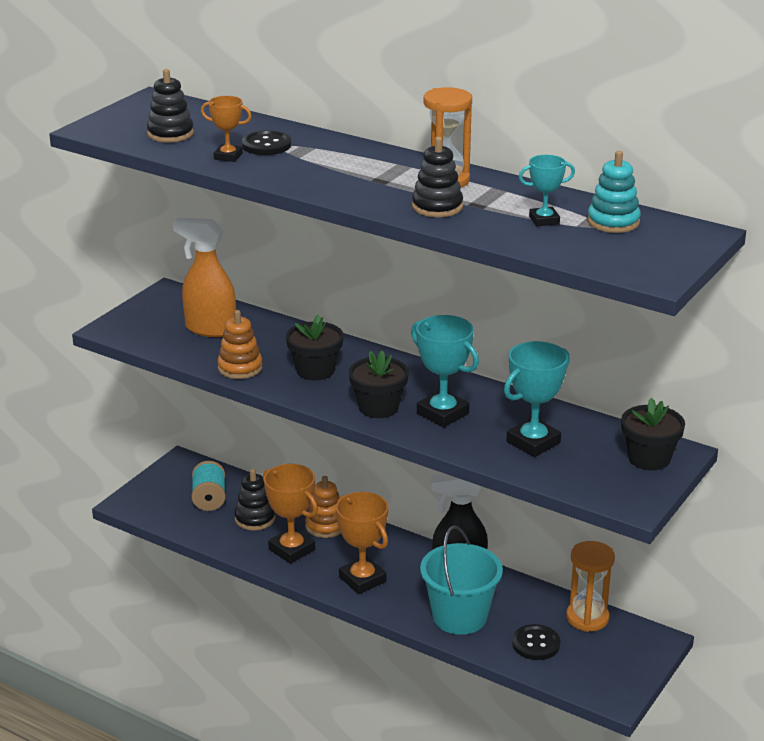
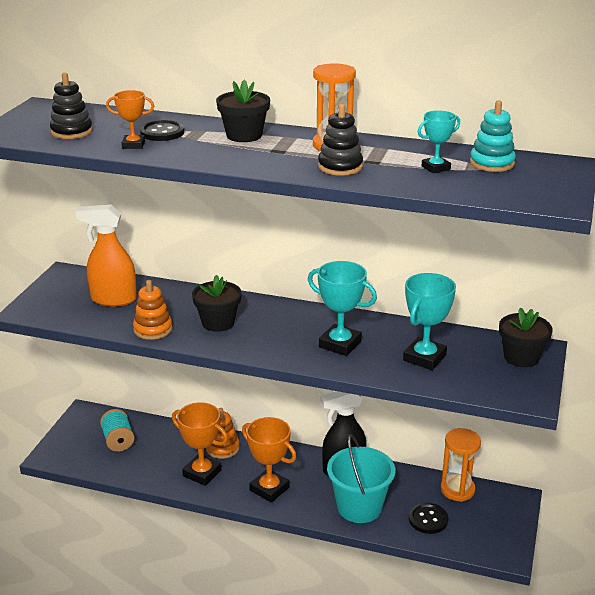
camera: 15 degrees left, 0 degrees up
(255, 518) = (162, 451): black stacking toy -> none
(378, 407) = (285, 347): black flower pot -> black flower pot (244, 135)

